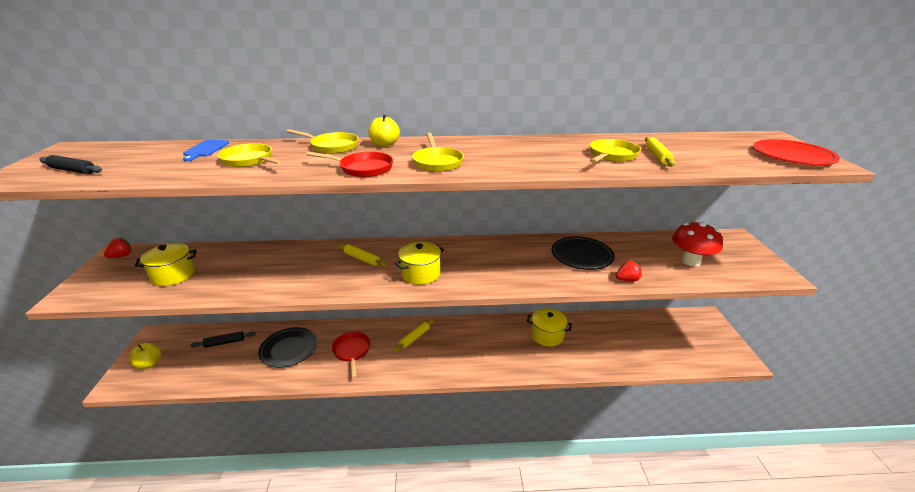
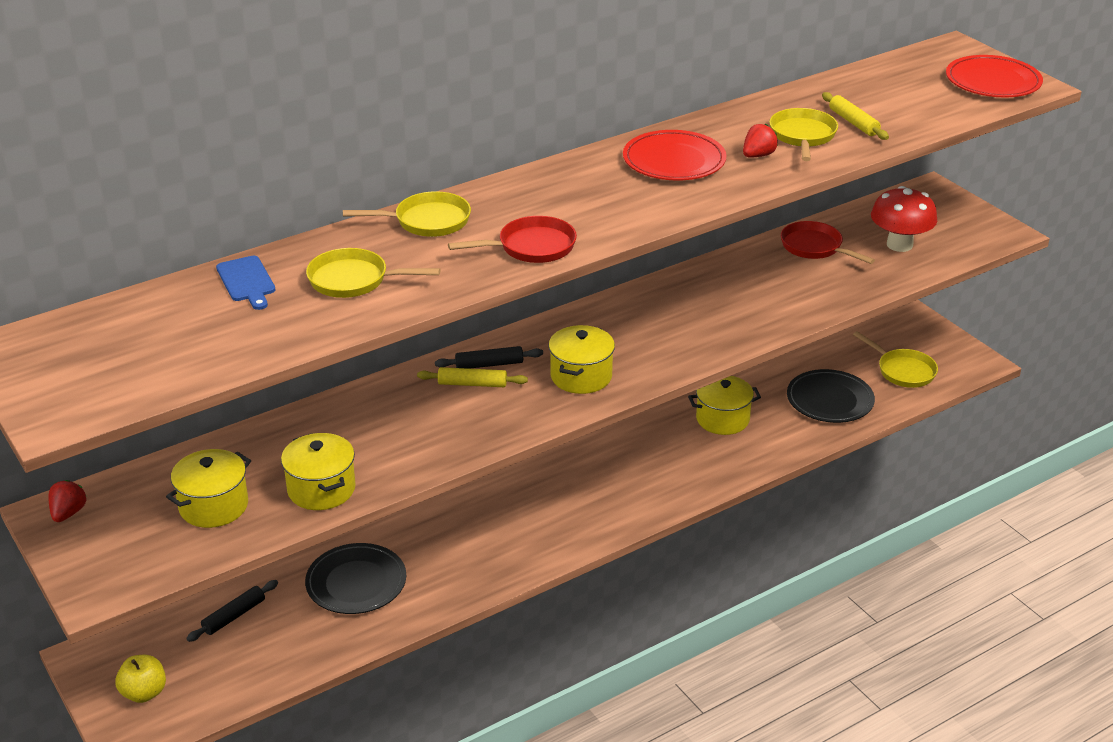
camera: 30 degrees left, 5 degrees up
(73, 170) = (125, 375): black rolling pin -> black rolling pin (489, 364)
(225, 285) = (321, 489): none -> yellow pot
(352, 352) = (461, 547): red pan -> red pan (815, 247)
(385, 144) = (496, 196): yellow apple -> none
(415, 338) = (537, 493): yellow rolling pin -> none
(437, 162) = (609, 208): yellow pan -> yellow pan (903, 371)
(510, 150) = (674, 161): none -> red plate
(582, 256) = (765, 279): black plate -> black plate (830, 400)
(627, 280) = (844, 296): red strawberry -> red strawberry (758, 155)

